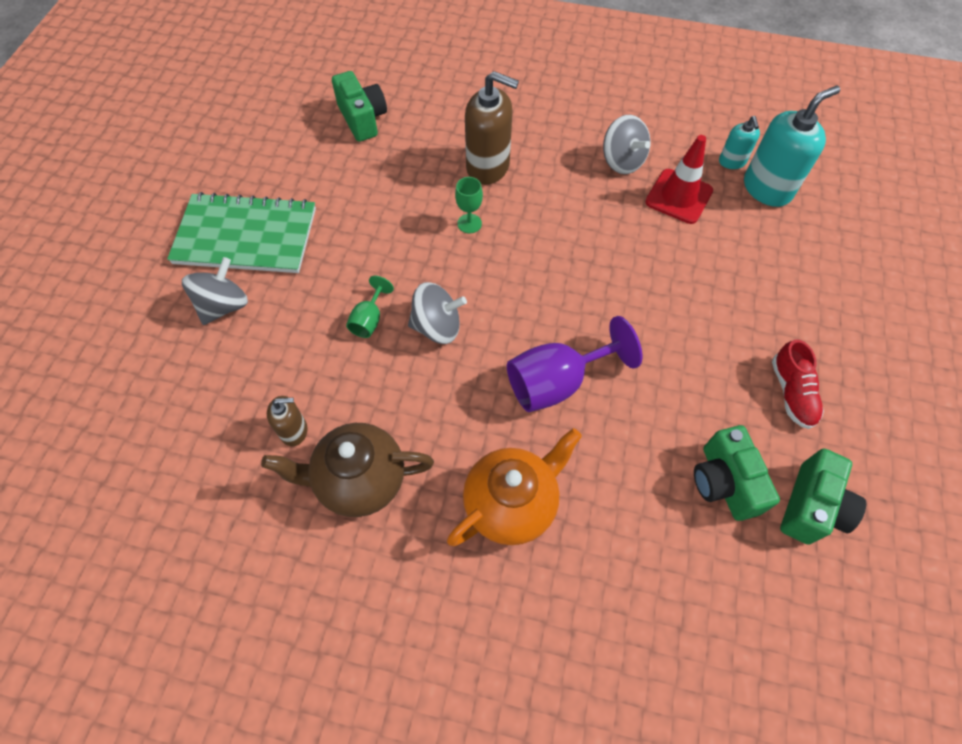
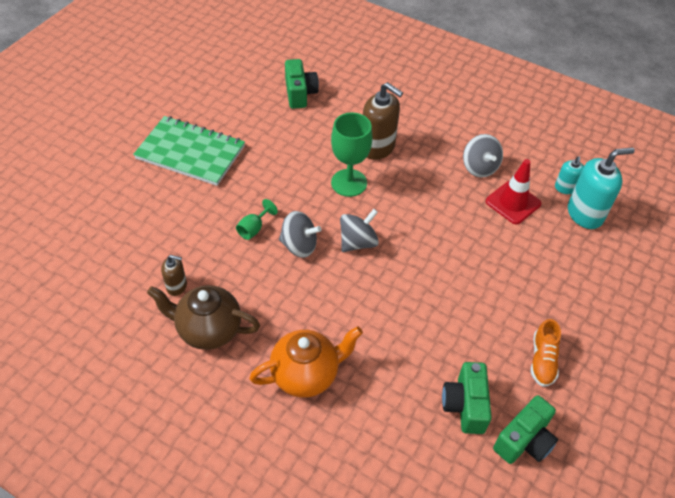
camera: 15 degrees right, 10 degrees down
(224, 306) = (159, 194): grey spinning top -> grey spinning top (358, 242)
(469, 223) = (349, 183): green goblet -> green goblet, size x1.96
(557, 382) = (370, 305): purple goblet -> none
(792, 392) = (542, 360): red shoe -> orange shoe

